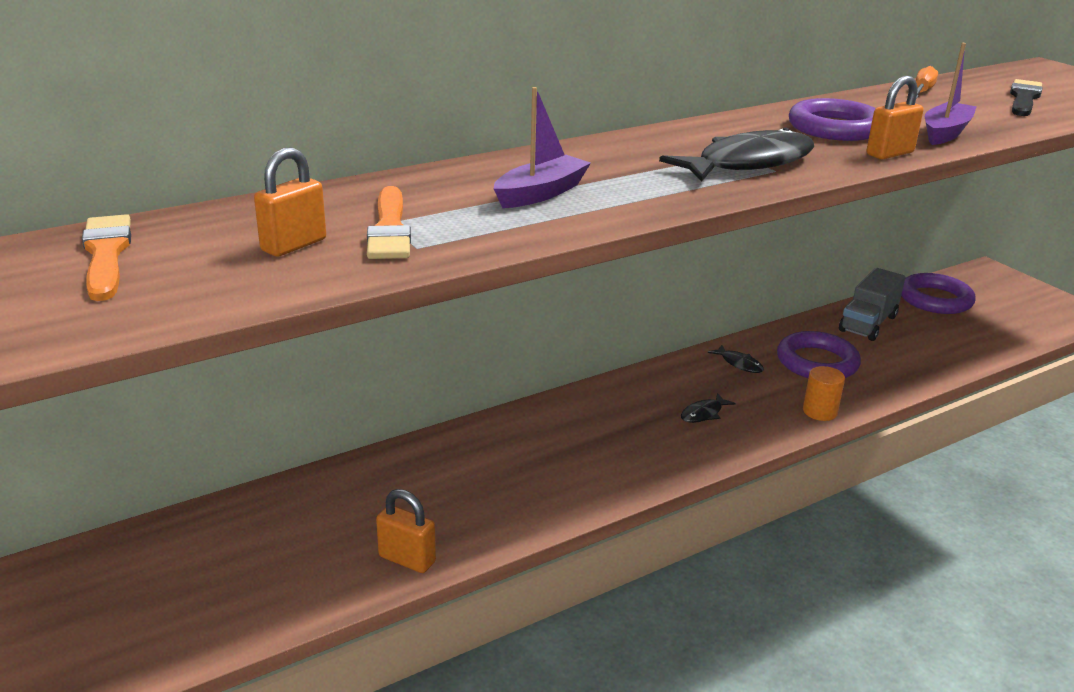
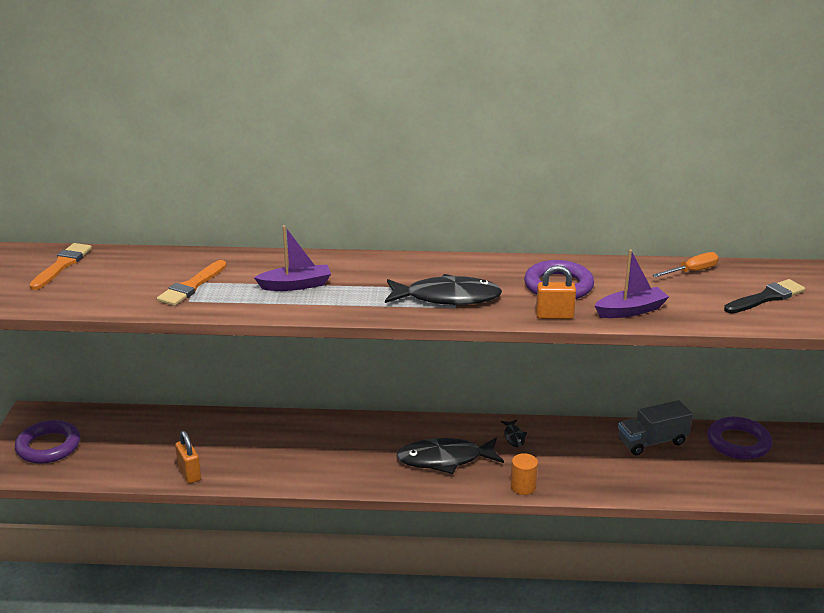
camera: 35 degrees right, 0 degrees up
(294, 245) = (139, 283): orange padlock -> none
(703, 414) = (445, 459): black fish -> black fish, size x2.24
(817, 362) = (570, 455): purple ring -> purple ring (48, 446)

